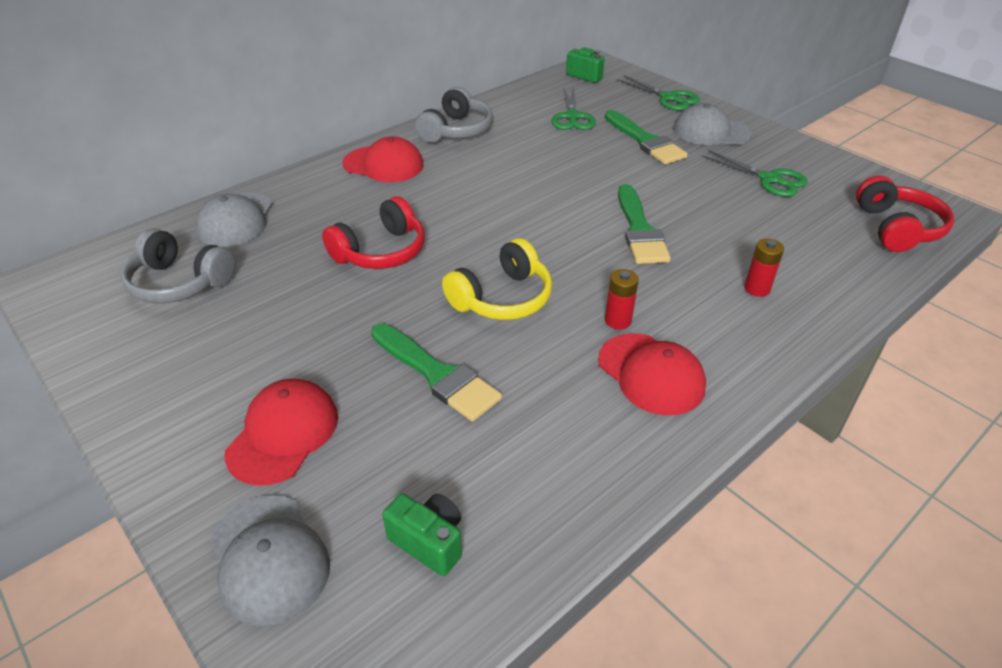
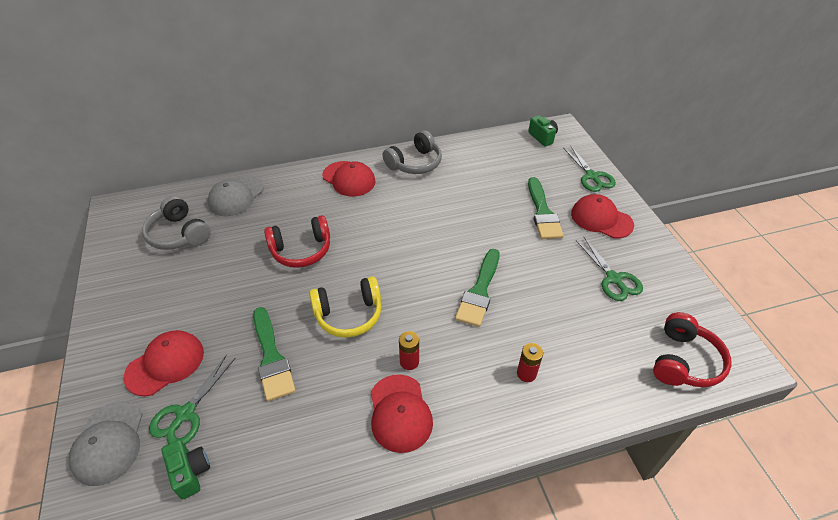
camera: 25 degrees right, 5 degrees up
(572, 117) = (504, 174): green scissors -> green scissors (185, 414)
(711, 132) = (601, 219): grey cap -> red cap

